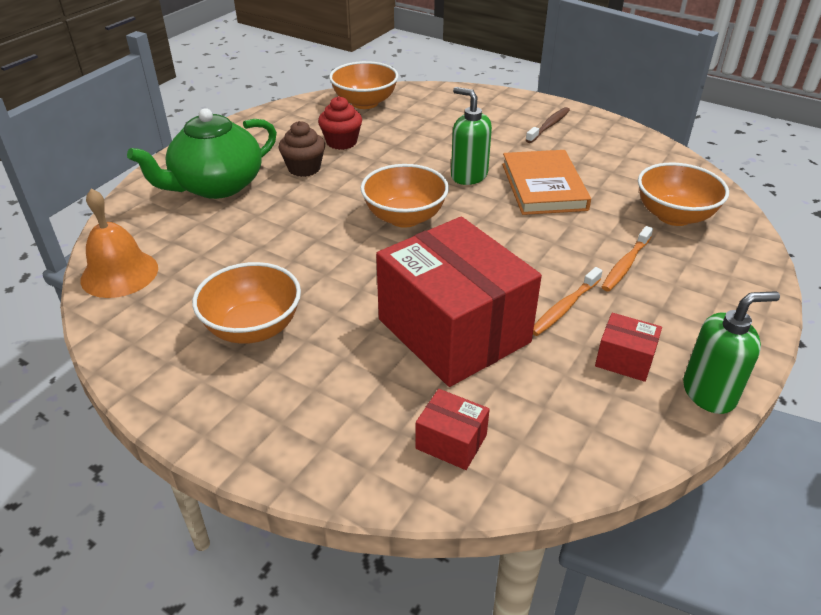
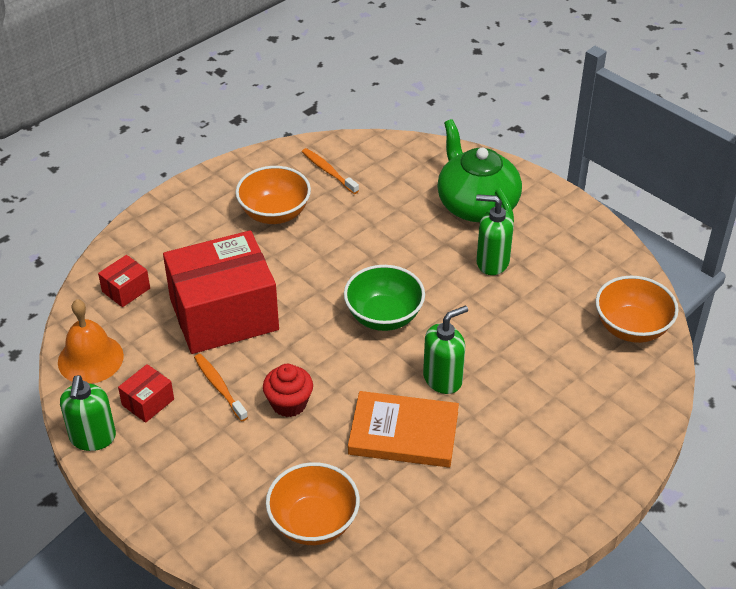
camera: 105 degrees right, 5 degrees up
(119, 273) = (365, 152): orange bell -> orange bell (90, 359)
(304, 168) = (492, 262): brown cupcake -> green soap dispenser
(341, 142) = (539, 295): red cupcake -> red cupcake (289, 403)
(404, 217) = (384, 316): orange bowl -> green bowl
(549, 126) = (537, 483): brown toothbrush -> none
(625, 264) = (255, 449): orange toothbrush -> orange toothbrush (328, 171)

